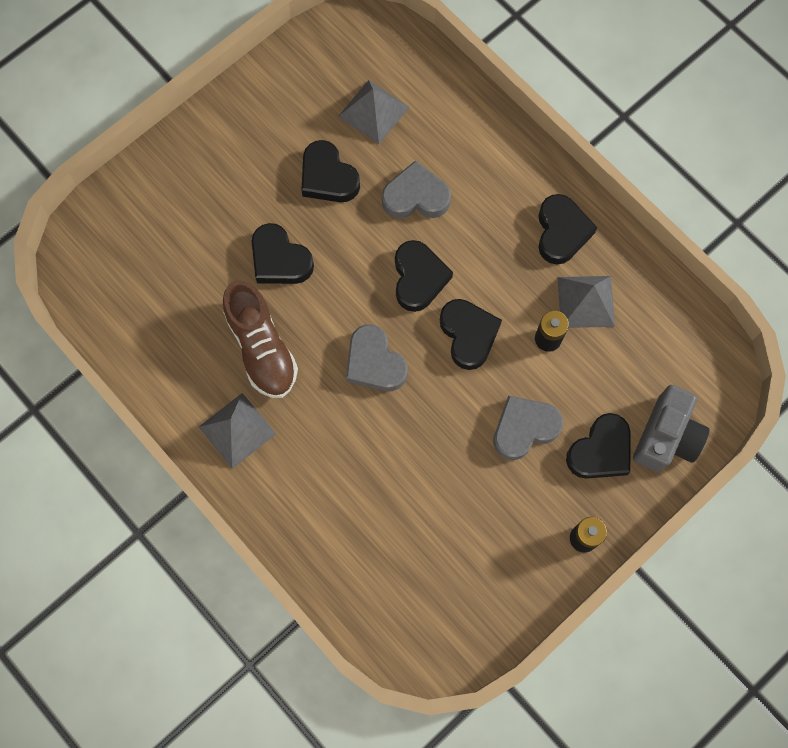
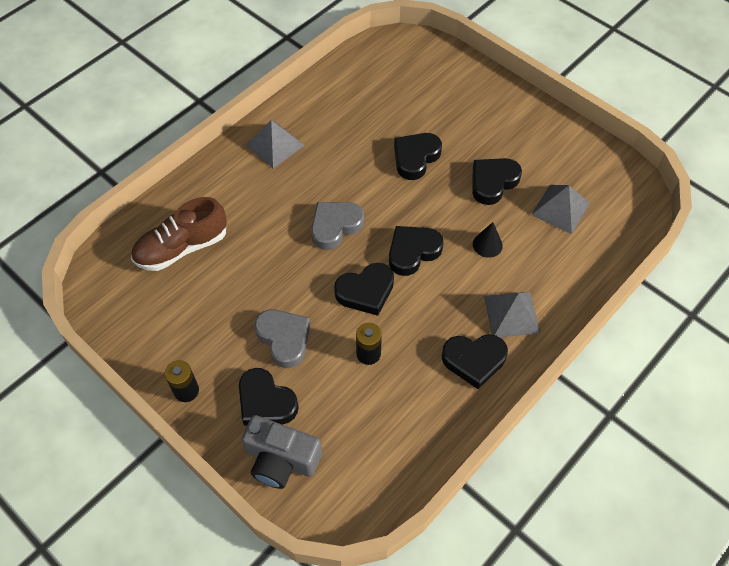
camera: 85 degrees right, 15 degrees down
(262, 348) = (341, 153): brown shoe -> brown shoe (182, 248)
(416, 196) = (487, 244): grey heart -> black cone
(418, 278) = (412, 252): black heart -> black heart turned 150 degrees clockwise
(586, 301) = (408, 384): grey pyramid -> grey pyramid (511, 314)

